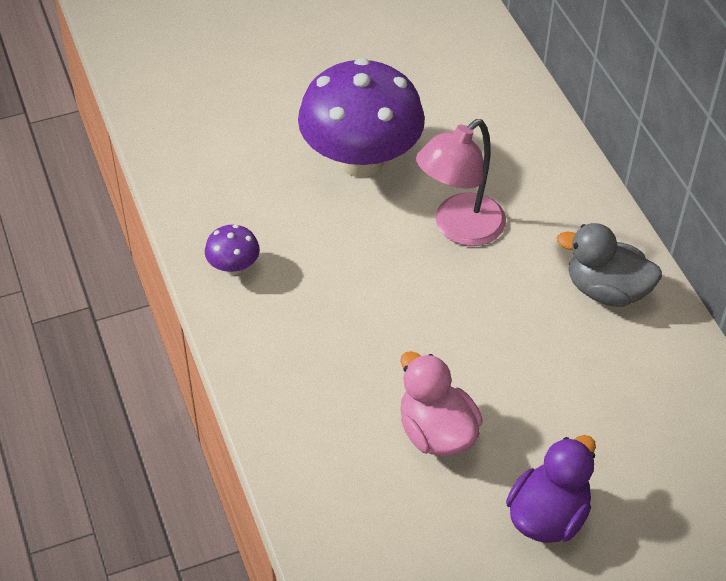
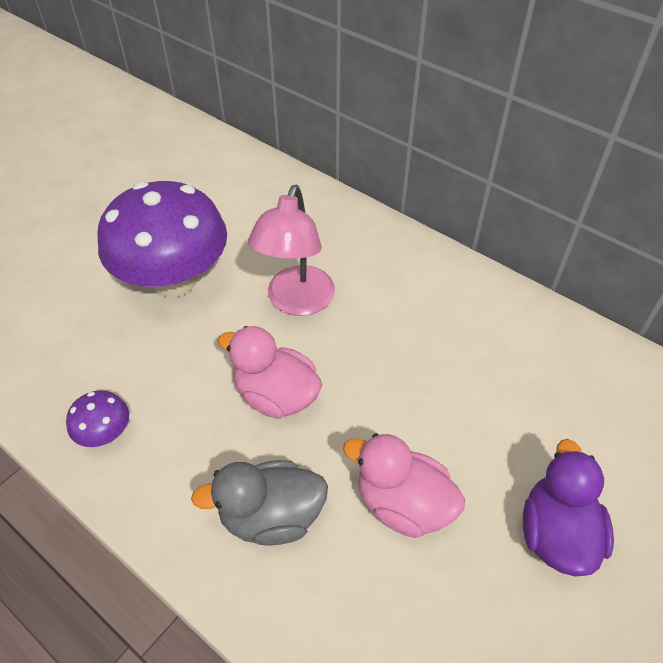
camera: 30 degrees left, 0 degrees up
(388, 301) = (276, 396): none -> pink duck
(606, 290) = (448, 299): grey duck -> grey duck (271, 516)

